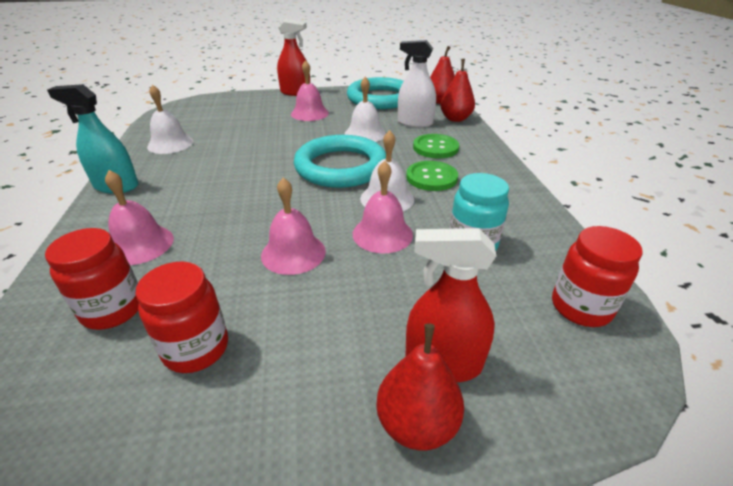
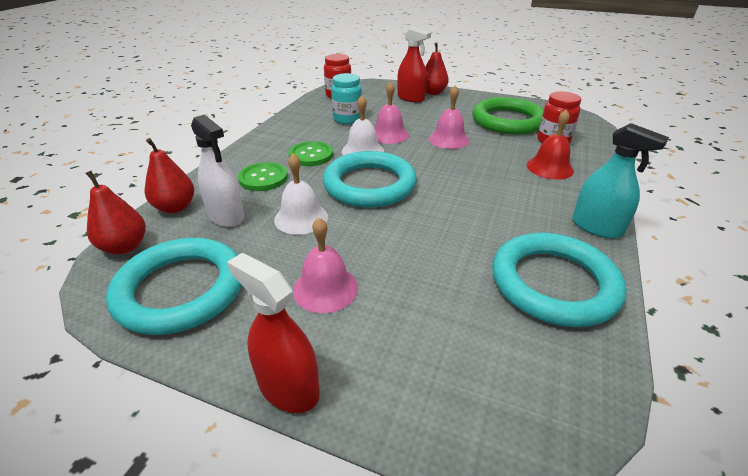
camera: 150 degrees left, 0 degrees up
(140, 244) = (549, 168): pink bell -> red bell
(170, 144) = (553, 284): white bell -> turquoise ring
(196, 348) = (507, 121): red jar -> green ring

